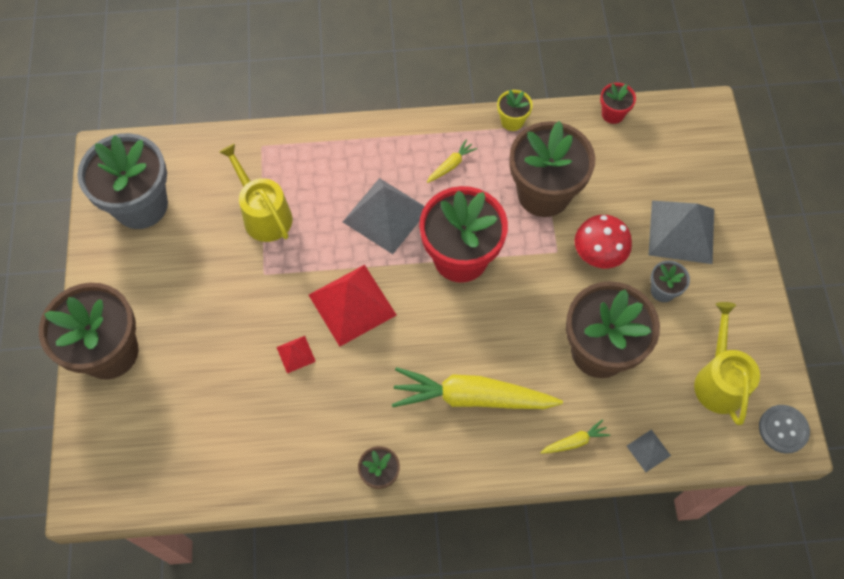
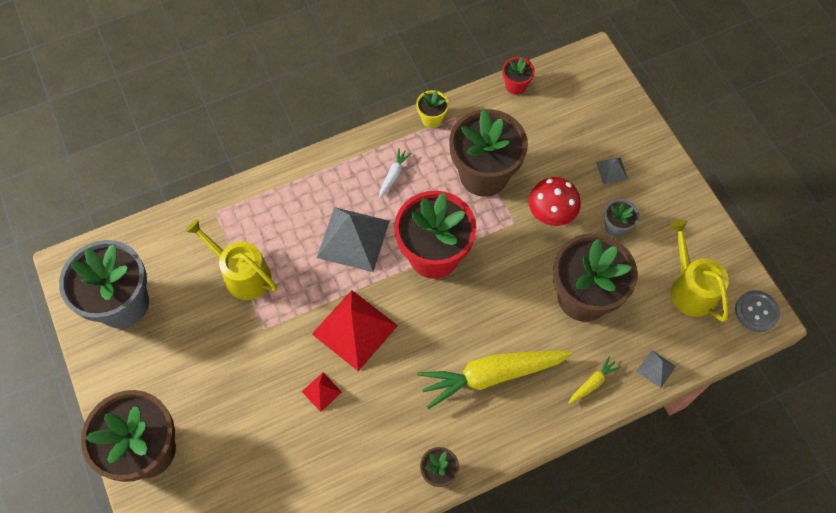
camera: 20 degrees left, 0 degrees up
(451, 165) = (393, 175): yellow carrot -> white carrot
(681, 231) = (611, 170): grey pyramid -> grey pyramid, size x0.46

